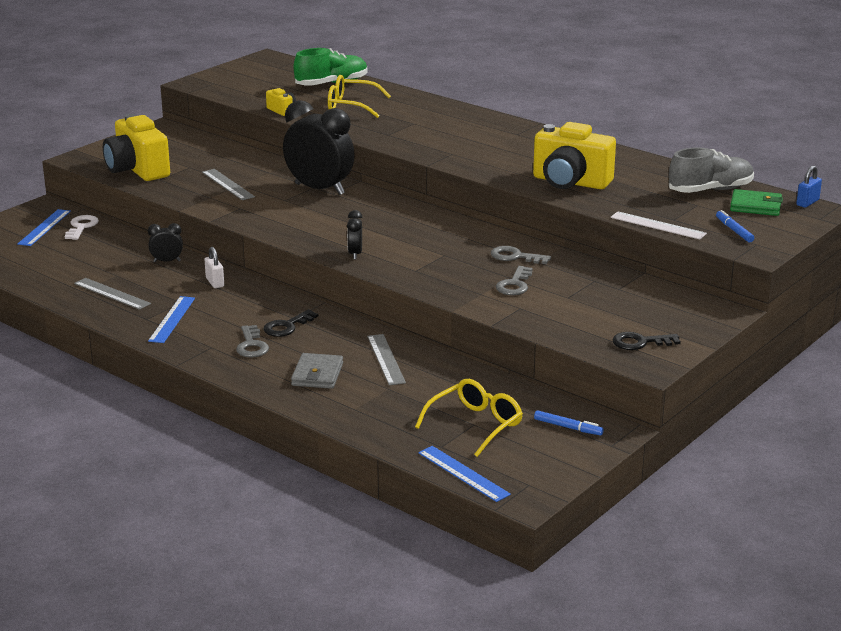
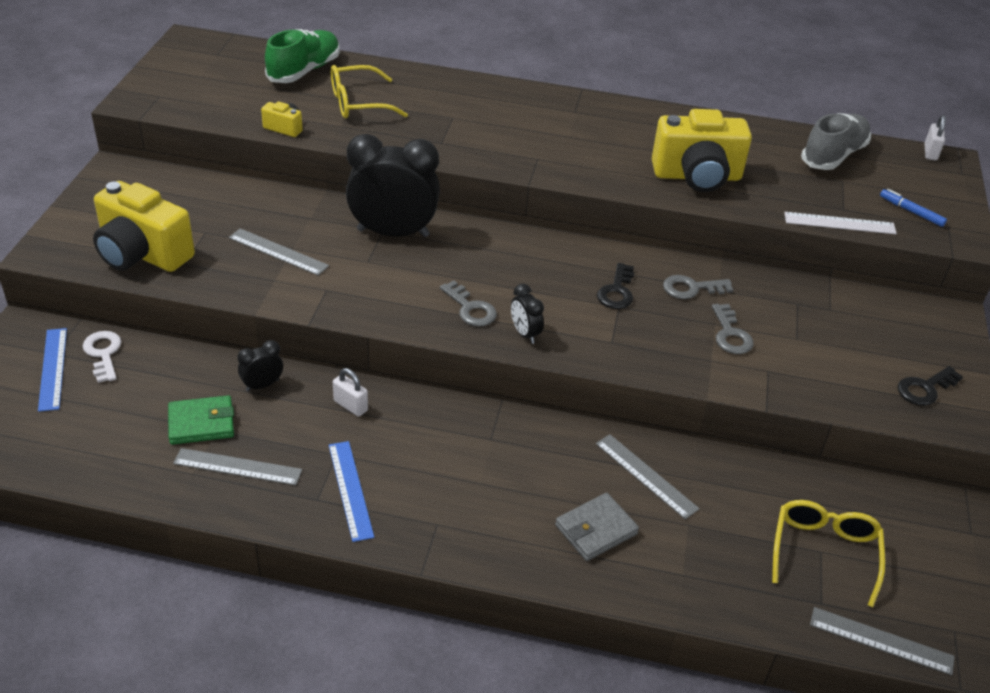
camera: 30 degrees left, 15 degrees up
(251, 345) = (482, 505): grey key -> grey key (470, 308)
(287, 326) = (495, 457): black key -> black key (617, 291)
(317, 374) = (596, 530): grey wallet -> grey wallet turned 75 degrees clockwise
(463, 473) = (881, 641): blue ruler -> grey ruler
(568, 427) = (910, 520): blue marker -> none
(755, 206) = (894, 169): green wallet -> green wallet (201, 423)
(807, 202) = (930, 152): blue padlock -> white padlock

